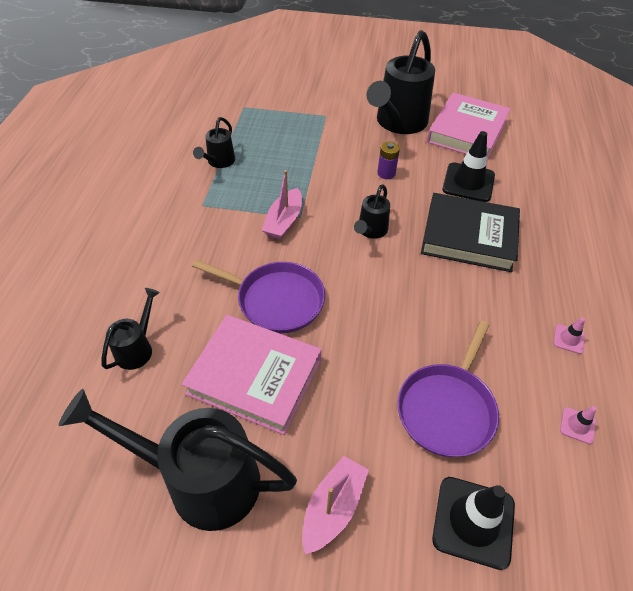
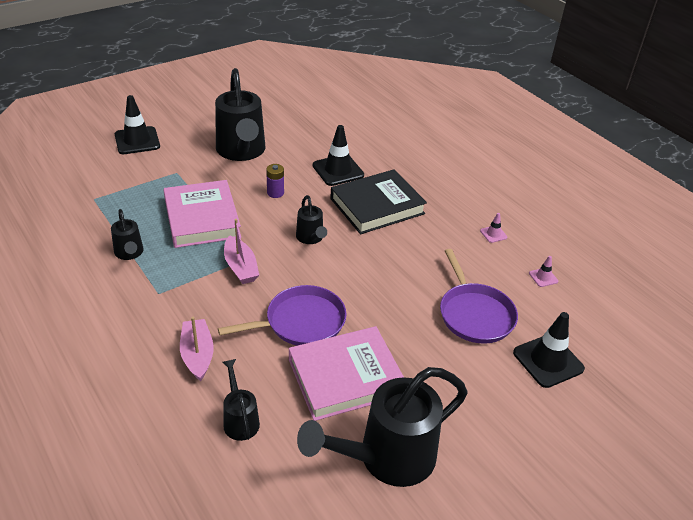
camera: 45 degrees left, 10 degrees down
(325, 76) = (137, 141): none -> black traffic cone
(333, 508) = (476, 410): pink boat -> pink boat (197, 355)
(467, 131) = (298, 134): pink book -> pink book (202, 218)

